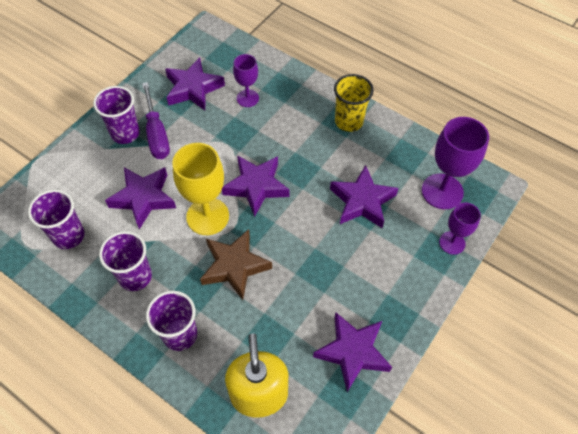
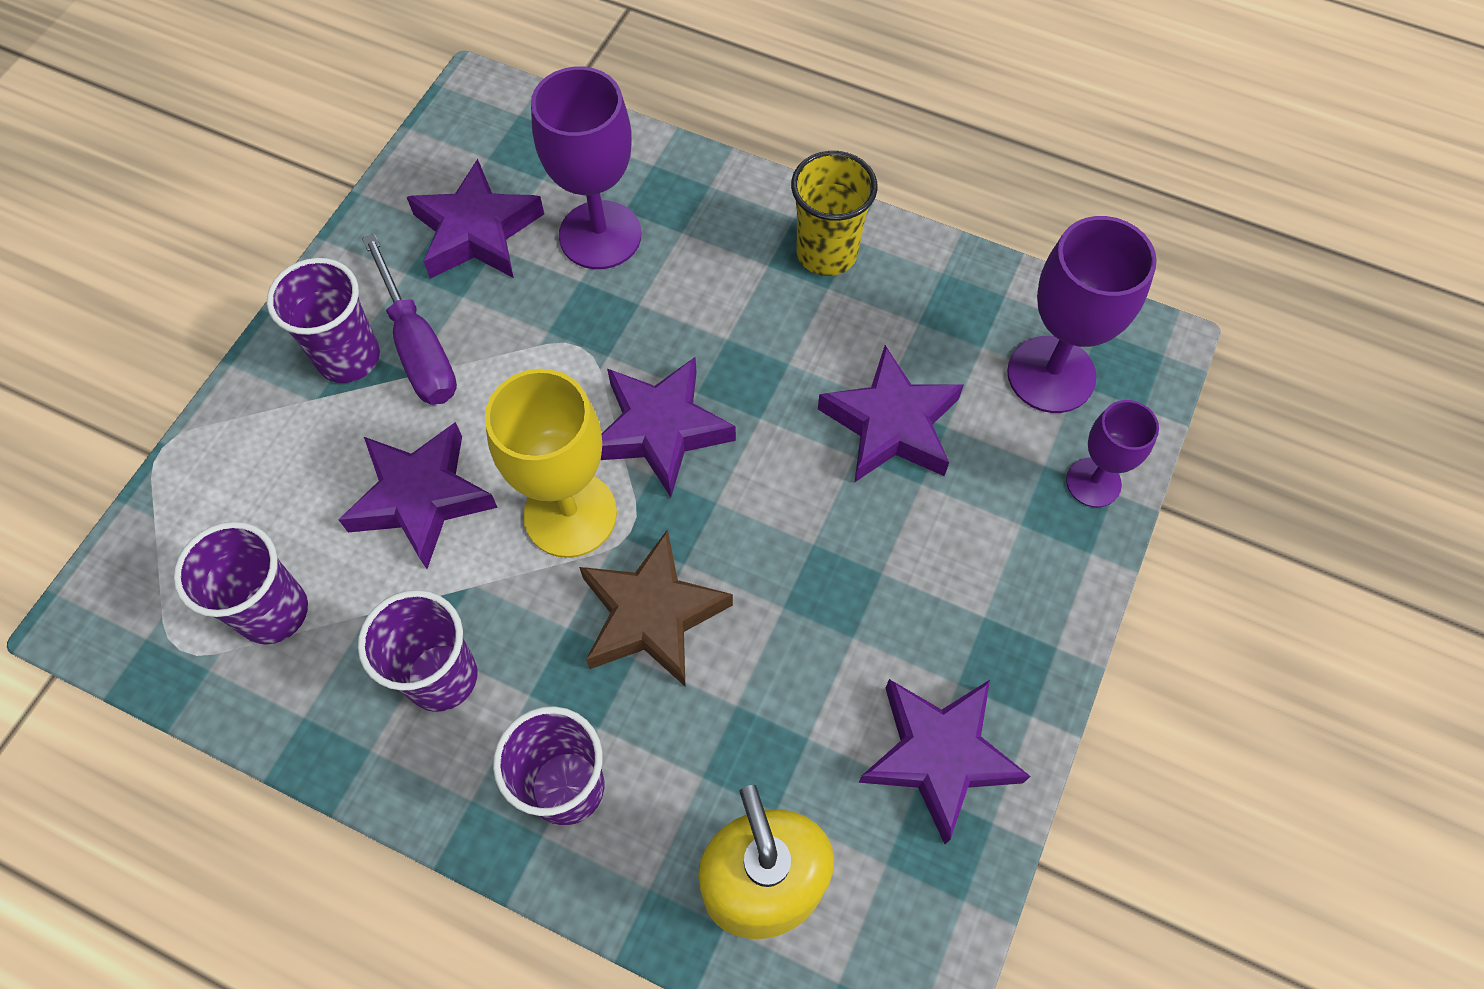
camera: 10 degrees left, 5 degrees up
(247, 98) = (600, 235): purple goblet -> purple goblet, size x1.68

